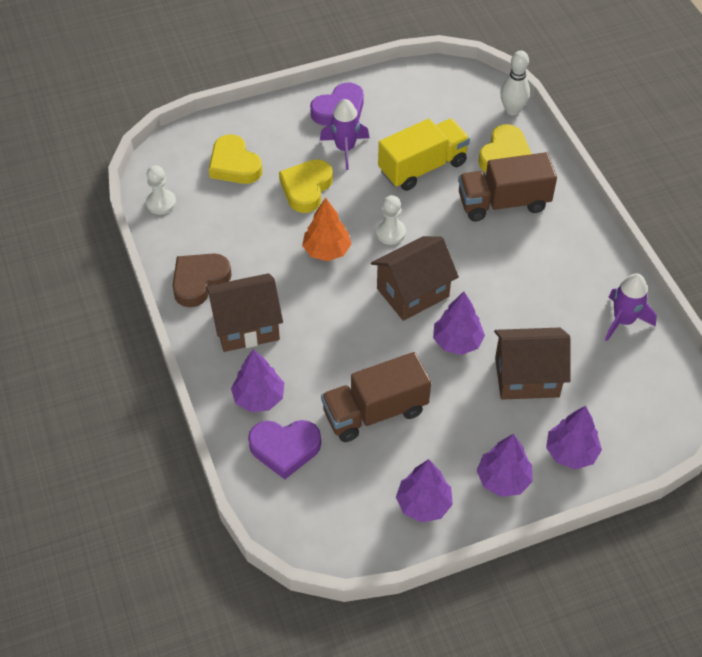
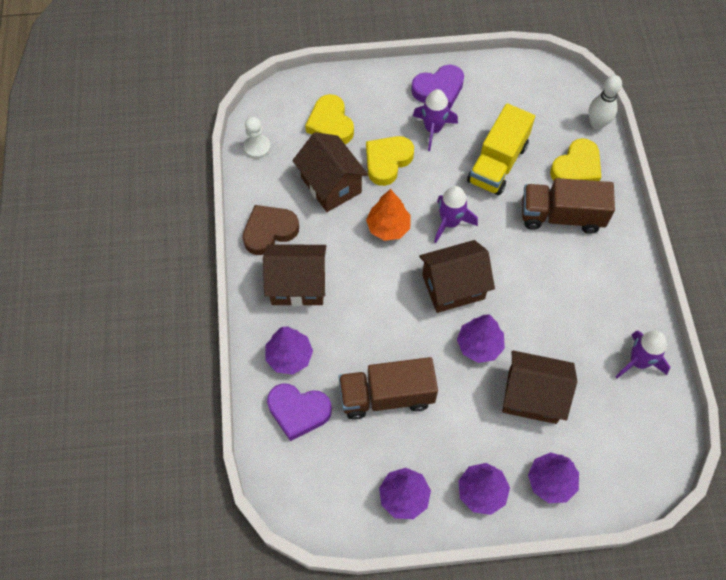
camera: 15 degrees right, 10 degrees up
(253, 223) = (331, 185): none -> brown house
(390, 232) = (450, 222): white pawn -> purple rocket
(422, 167) = (497, 163): yellow truck -> yellow truck turned 135 degrees clockwise

